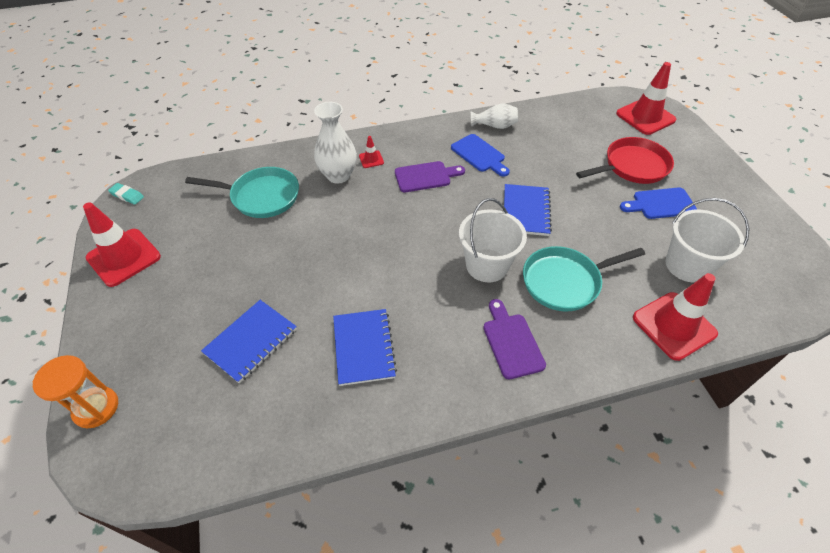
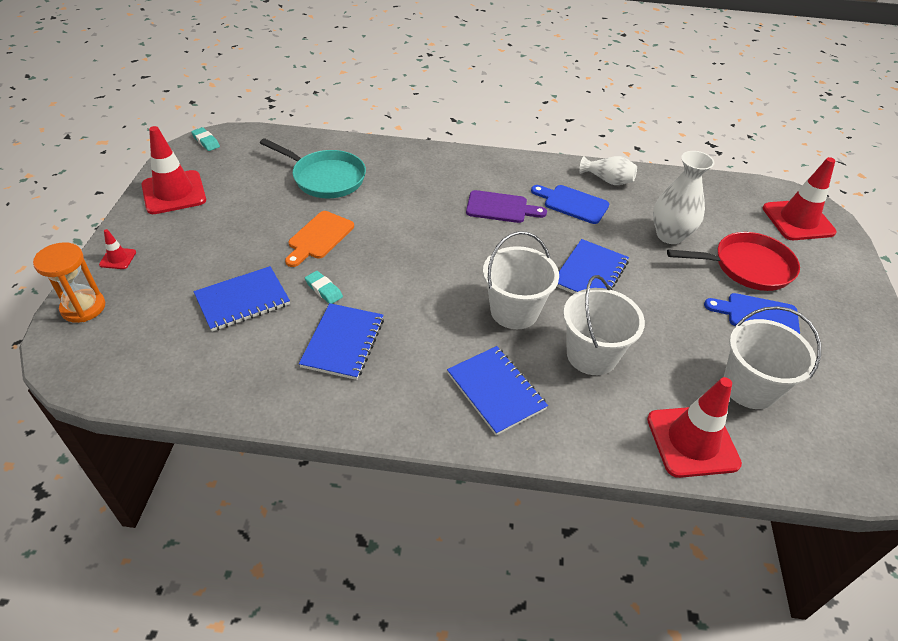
camera: 20 degrees right, 5 degrees down
(287, 255) = (319, 237): none -> orange cutting board
(319, 304) = (323, 290): none -> turquoise eraser
(338, 175) = (411, 181): white vase -> white vase (670, 235)
(371, 159) = (453, 175): red traffic cone -> red traffic cone (118, 258)
(479, 155) = (572, 203): blue cutting board -> blue cutting board turned 135 degrees clockwise
(511, 342) = (496, 391): purple cutting board -> blue notebook
(565, 281) = (592, 355): turquoise pan -> white bucket

